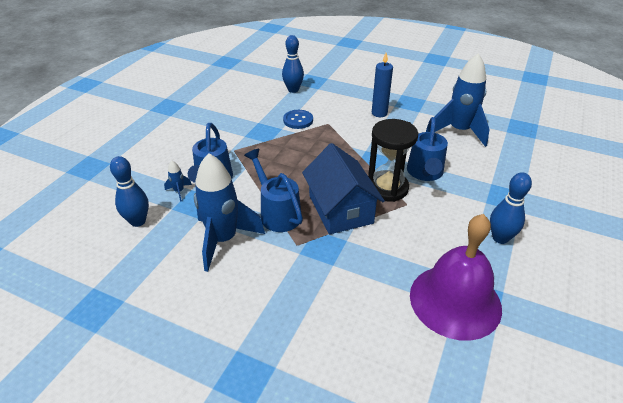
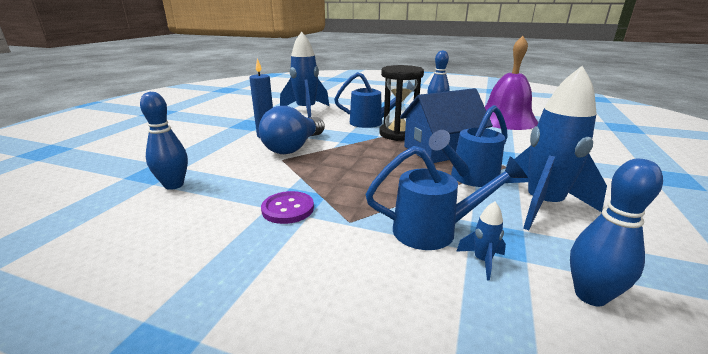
camera: 95 degrees left, 15 degrees down
(254, 129) = (288, 209): none -> purple button
(298, 120) = (270, 177): blue button -> none
(352, 127) = (294, 147): none -> blue light bulb

